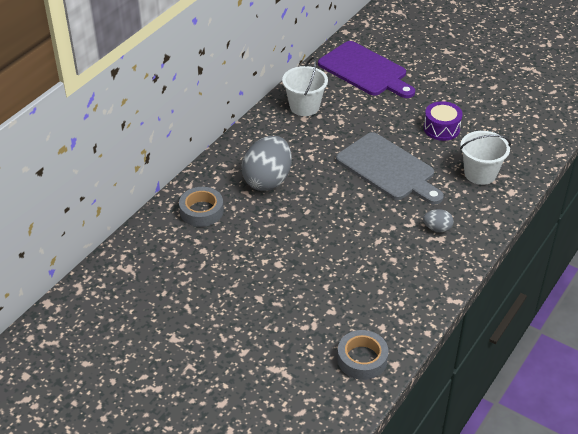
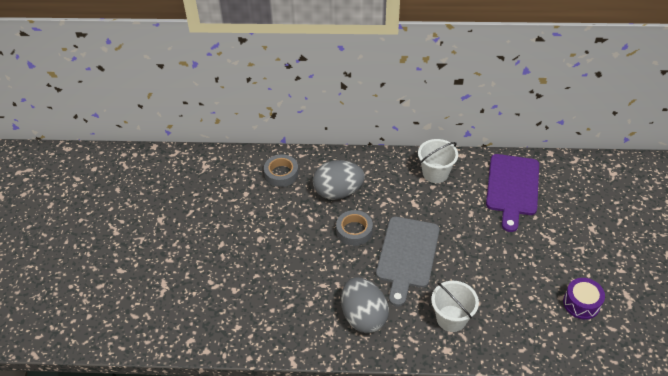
camera: 60 degrees right, 5 degrees up
(362, 359) = (199, 329): grey tape -> grey tape (354, 231)
(437, 228) = (363, 316): grey egg -> grey egg, size x2.17
(441, 128) = (485, 268): purple drum -> purple drum (581, 303)

